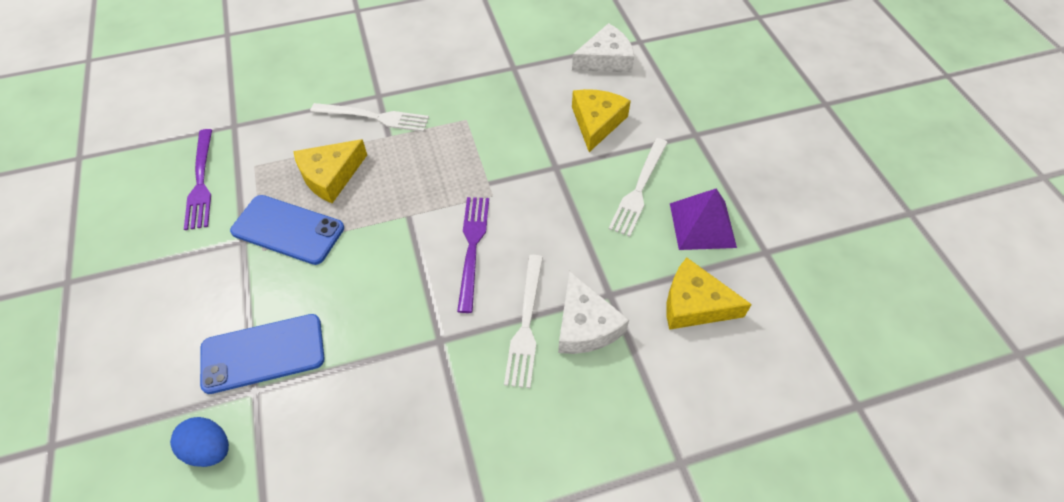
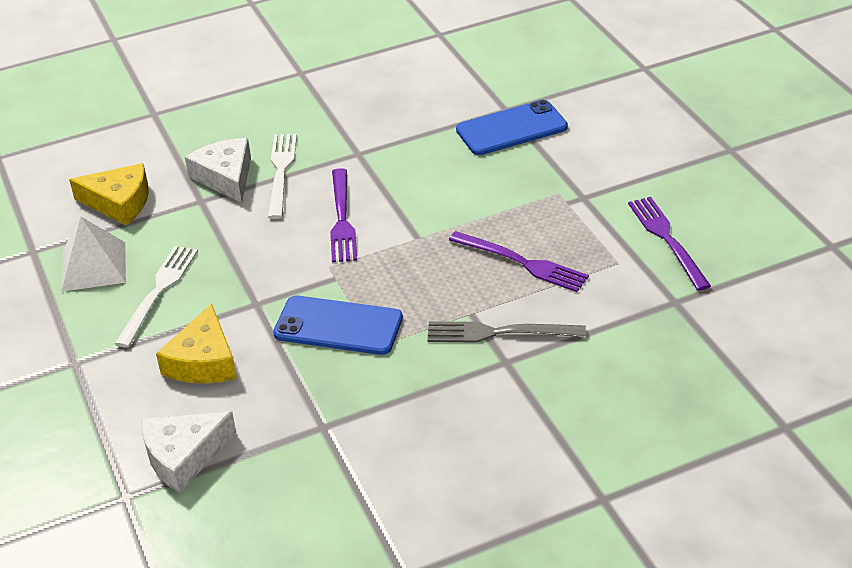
camera: 175 degrees right, 15 degrees down
(209, 449) = (521, 79): blue egg -> none
(288, 230) = (541, 211): blue phone -> blue phone (338, 326)
(330, 176) = (522, 263): yellow cheese -> purple fork
(374, 117) = (499, 332): white fork -> grey fork
(702, 225) = (94, 266): purple pyramid -> white pyramid

